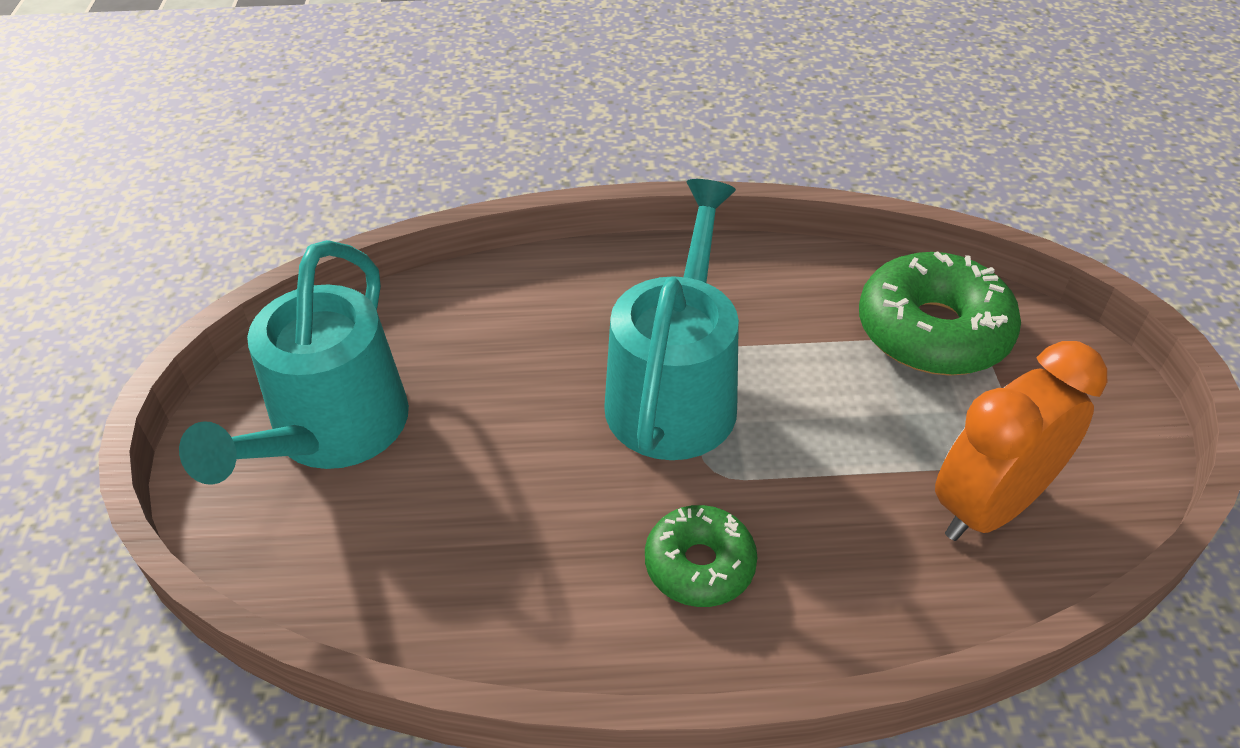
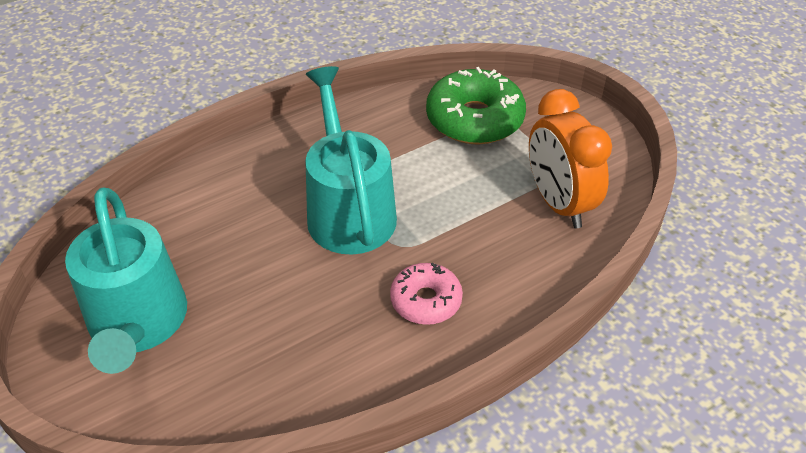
camera: 30 degrees left, 0 degrees up
(699, 565) = (426, 301): green donut -> pink donut
(988, 507) = (558, 203): orange clock -> orange clock turned 45 degrees counterclockwise

